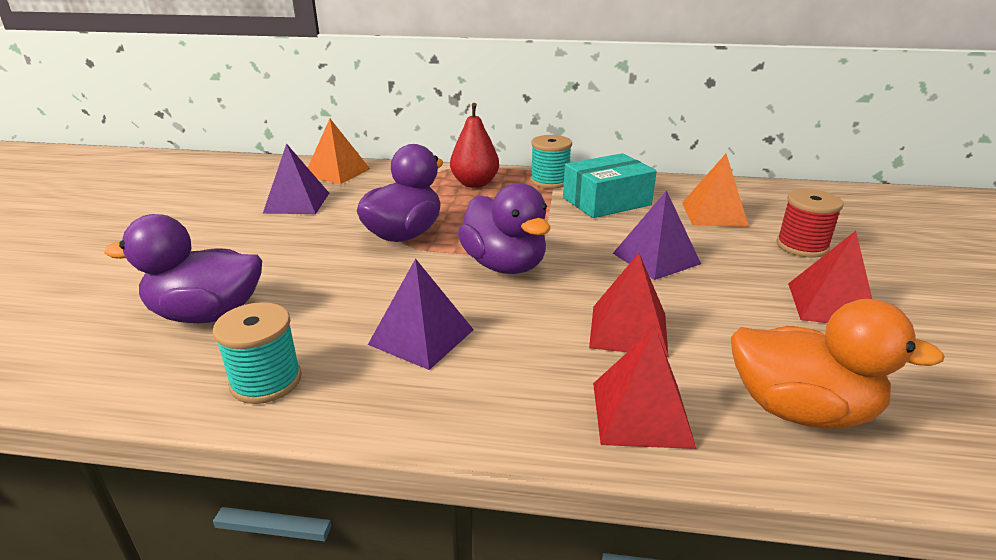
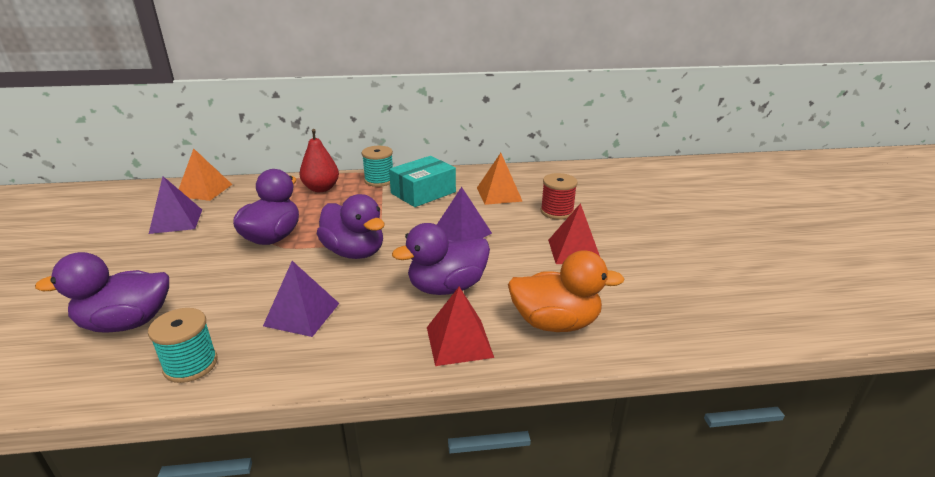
camera: 15 degrees left, 0 degrees up
(628, 330) = (447, 287): red pyramid -> purple duck

